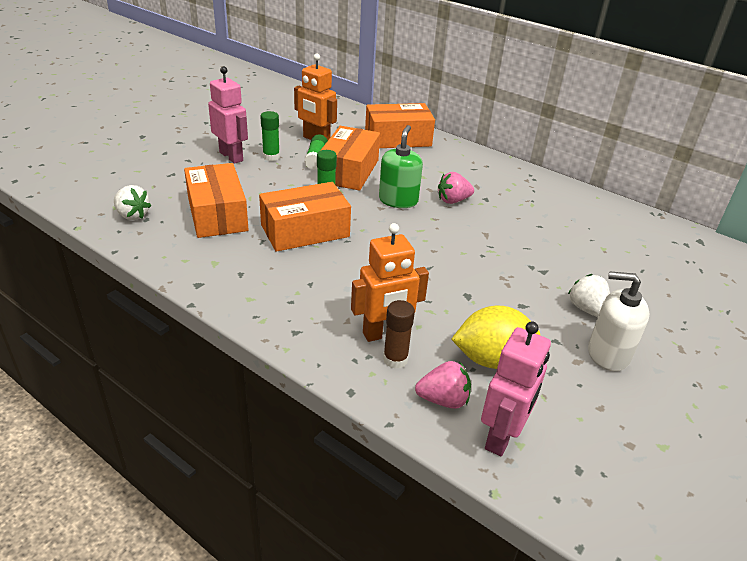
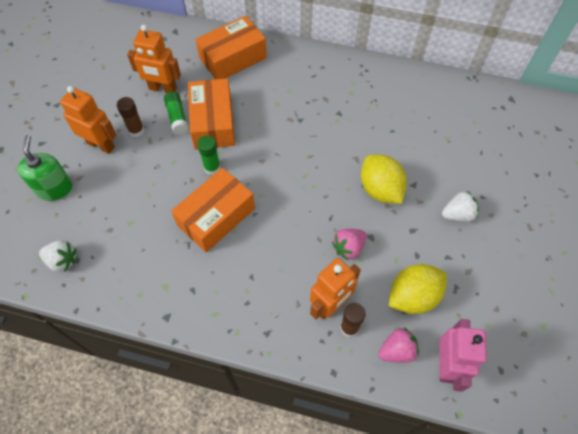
camera: 20 degrees left, 25 degrees up
(217, 214) = (133, 227): orange box -> none
(231, 156) = (101, 145): pink robot -> orange robot
(271, 157) = (136, 130): green glue stick -> brown glue stick
(398, 200) = (271, 145): green soap dispenser -> green soap dispenser (54, 188)
(453, 200) = (314, 127): pink strawberry -> pink strawberry (348, 248)
(500, 263) = (380, 189): none -> yellow lemon
(587, 309) = (457, 214): white strawberry -> white strawberry turned 120 degrees clockwise
(608, 354) = (485, 255): white soap dispenser -> none

